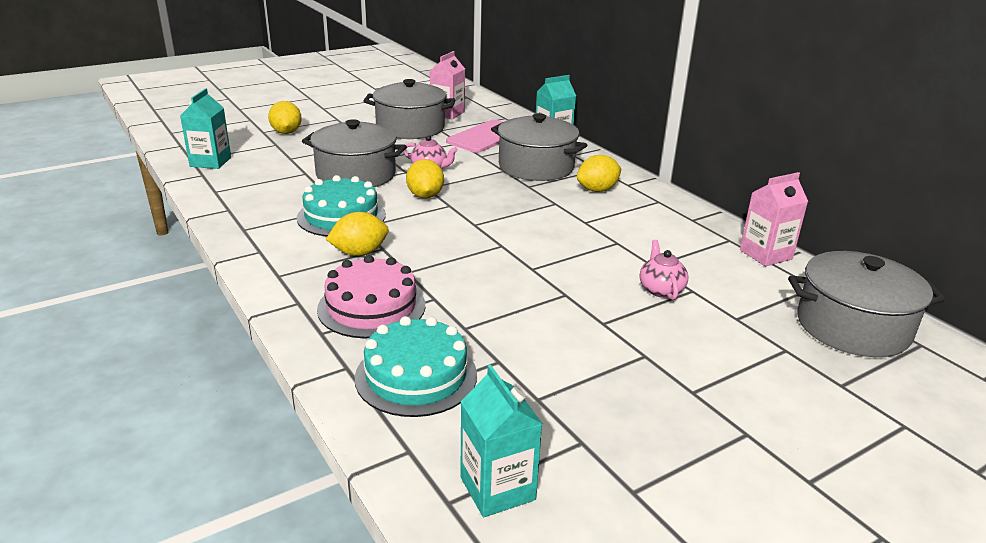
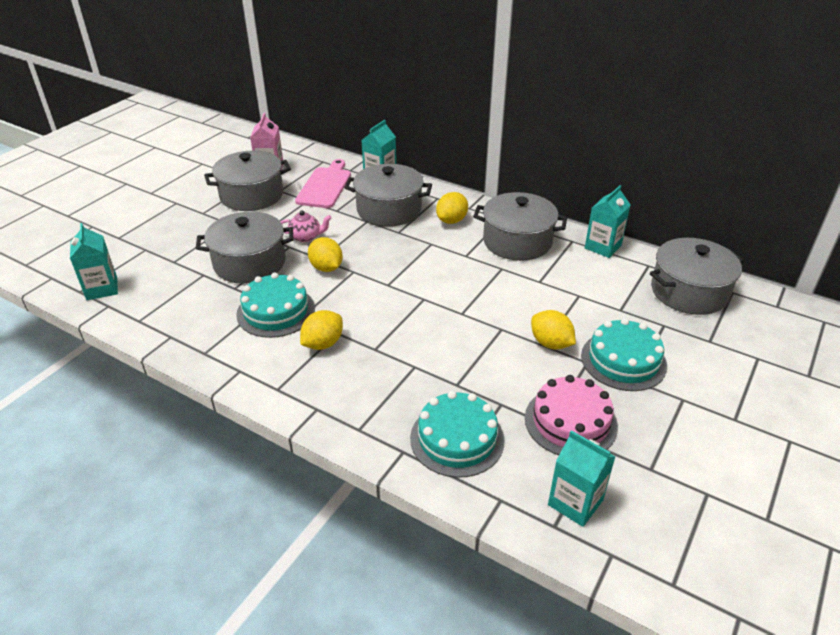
camera: 25 degrees left, 10 degrees up
(286, 132) = (142, 232): yellow lemon -> yellow lemon (550, 343)
(371, 307) = (376, 391): pink cake -> pink cake (570, 422)
(658, 224) = (517, 241): none -> grey pot
(661, 289) = (559, 302): pink teapot -> none
(695, 368) = (623, 360): none -> turquoise cake
(765, 254) = (603, 247): pink carton -> turquoise carton

